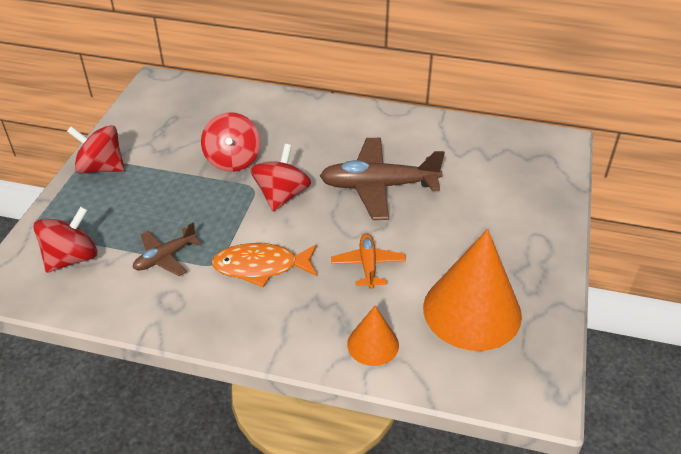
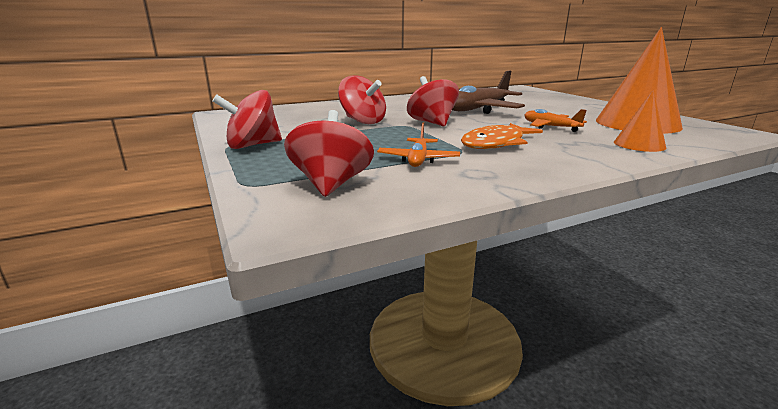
camera: 40 degrees left, 20 degrees down
(165, 257) = (418, 160): brown plane -> orange plane

